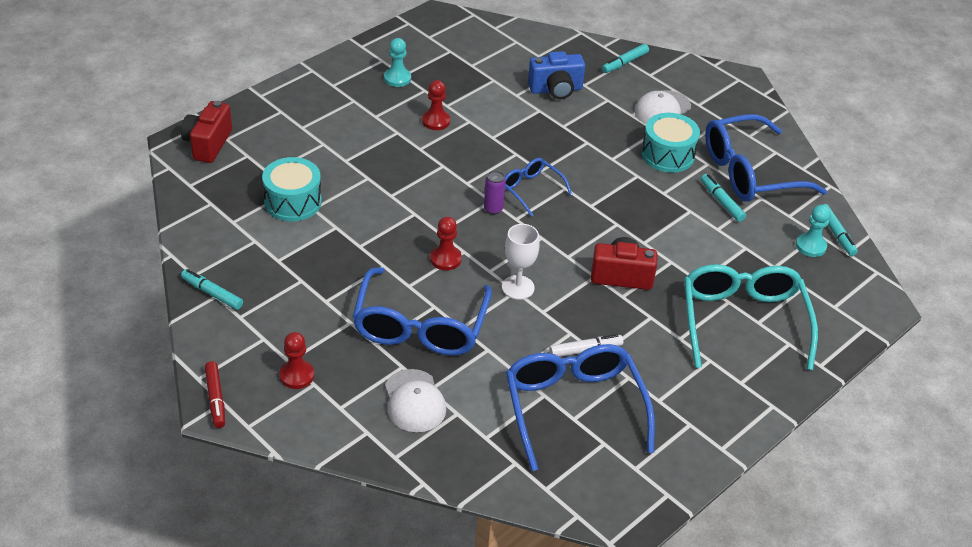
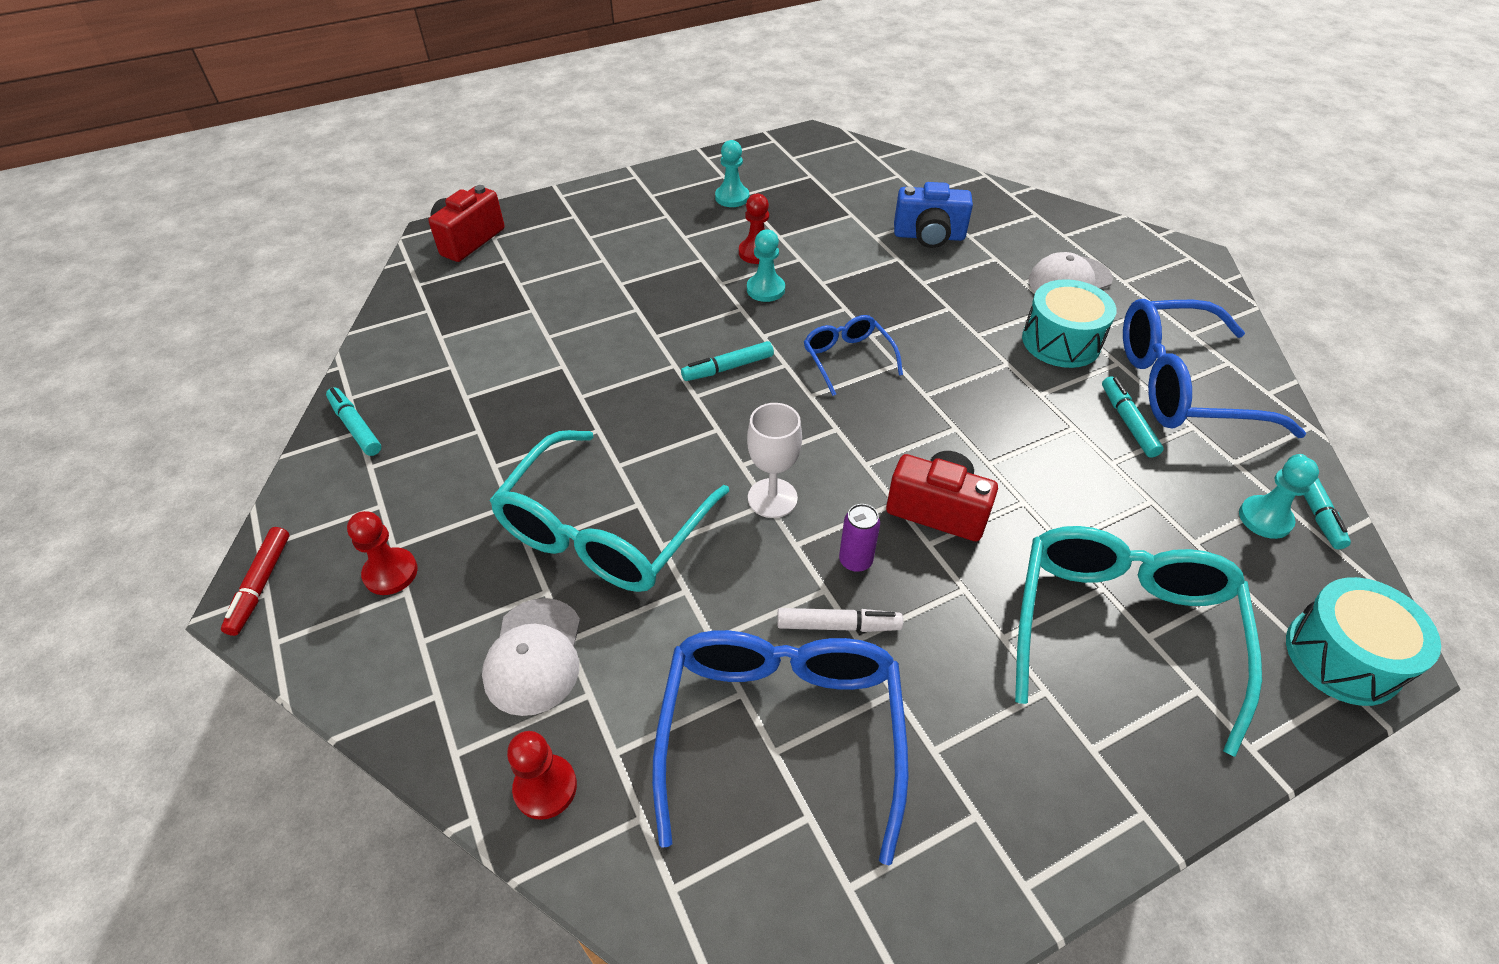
camera: 20 degrees right, 5 degrees up
(293, 202) = (527, 324): turquoise drum -> turquoise drum (1342, 657)
(420, 327) = (603, 532): blue glasses -> turquoise glasses
(445, 259) = (687, 435): red pawn -> red pawn (545, 788)
(454, 149) = (765, 289): none -> turquoise pawn
(493, 209) = (784, 376): purple can -> purple can (855, 561)
(624, 63) = (1033, 216): turquoise marker -> turquoise marker (728, 368)

